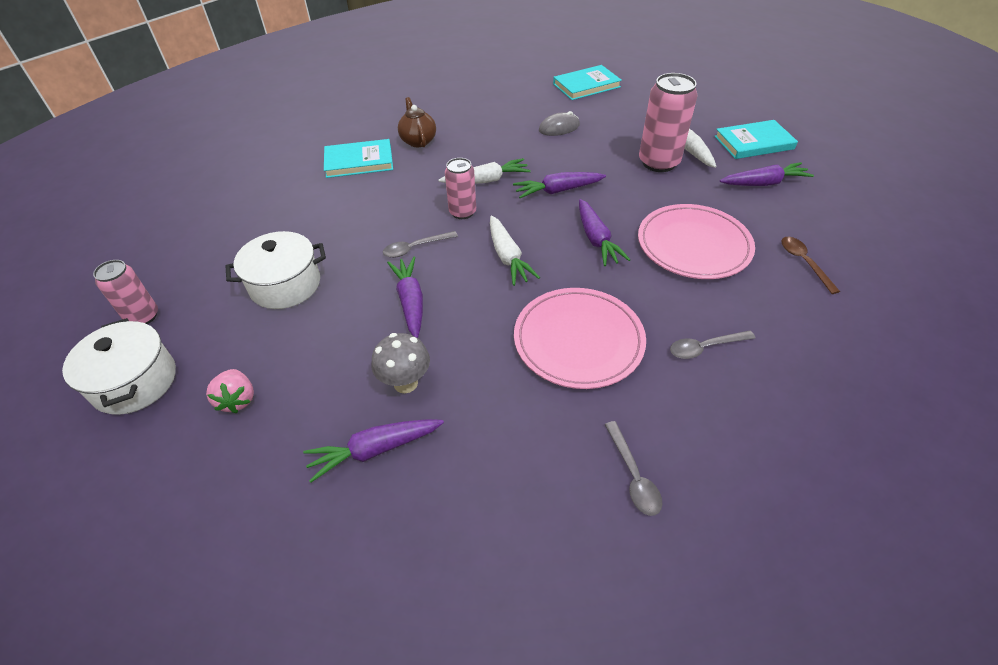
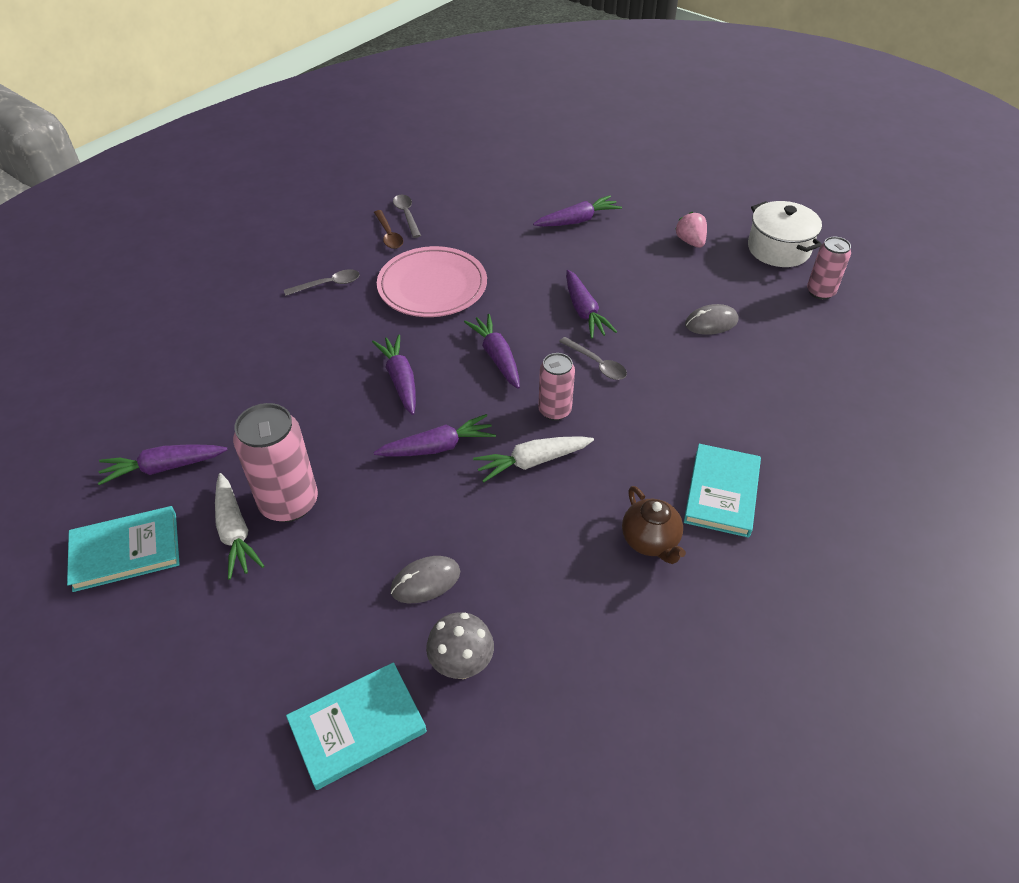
camera: 175 degrees right, 0 degrees up
(285, 285) = (711, 322): white pot -> grey mouse
(359, 161) = (721, 492): turquoise book -> turquoise book turned 60 degrees counterclockwise
(405, 383) = (568, 255): grey mushroom -> grey mushroom (462, 665)
(415, 248) = (597, 364): grey spoon -> grey spoon turned 75 degrees clockwise
(508, 257) = (496, 357): white carrot -> purple carrot
(693, 245) = (296, 376): pink plate -> none
(804, 263) = (192, 360): brown spoon -> brown spoon (388, 235)

